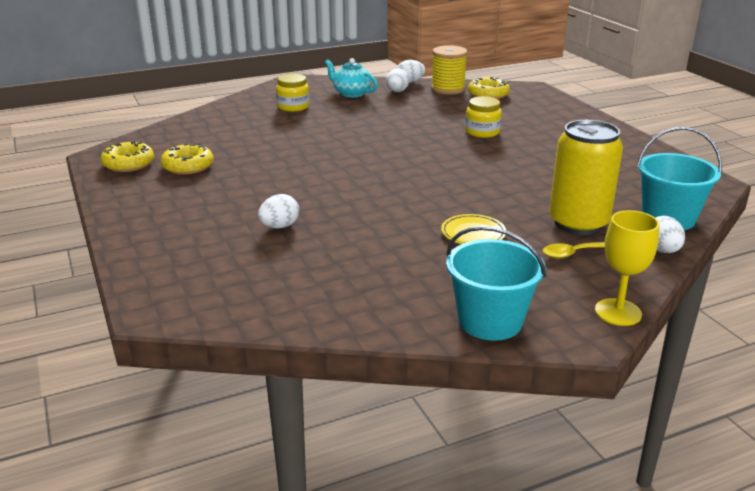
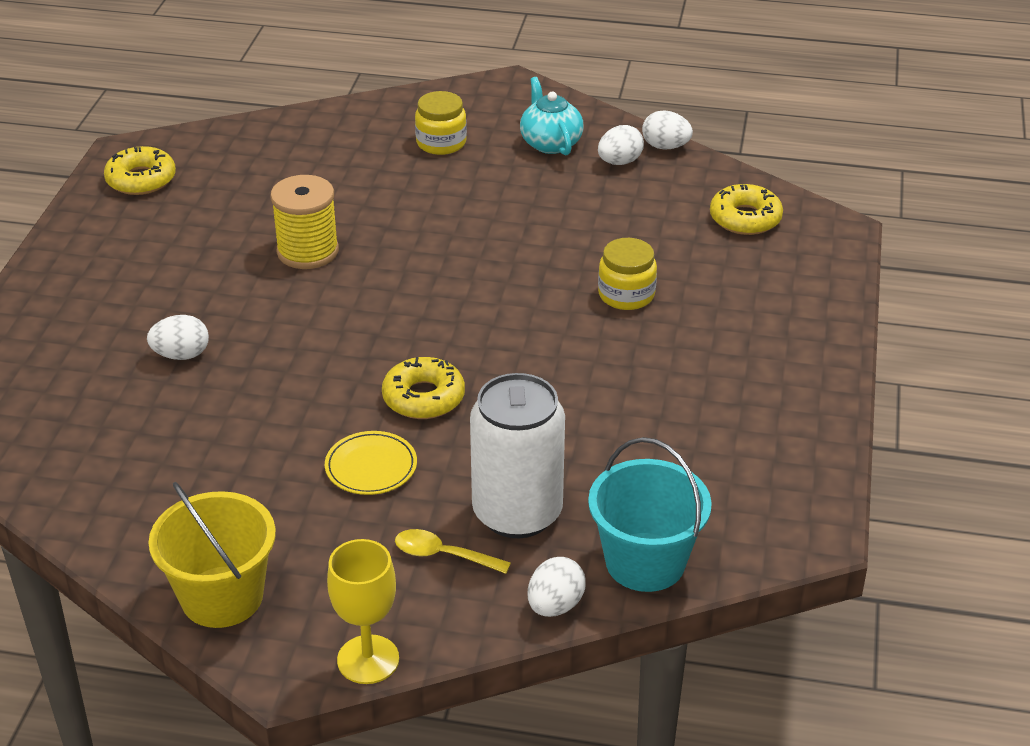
camera: 35 degrees right, 10 degrees up
(188, 166) = (196, 210): yellow donut -> yellow donut (423, 397)
(448, 89) = (701, 183): yellow spool -> yellow spool (308, 251)
(490, 321) = (222, 597): turquoise bucket -> yellow bucket
(578, 223) = (517, 513): yellow can -> white can

